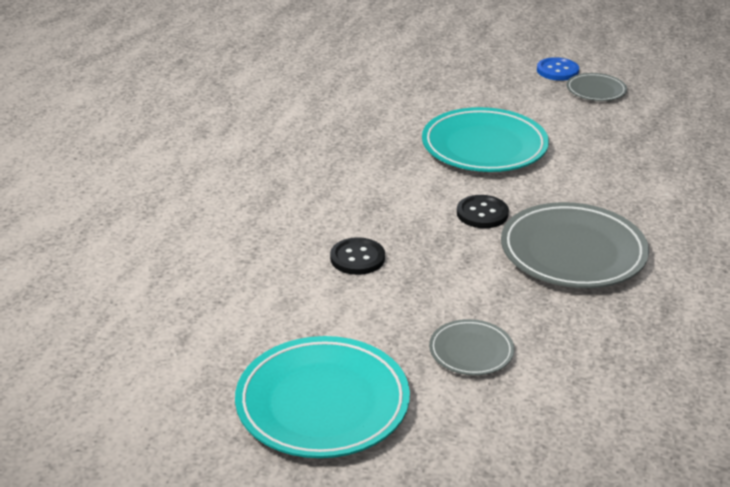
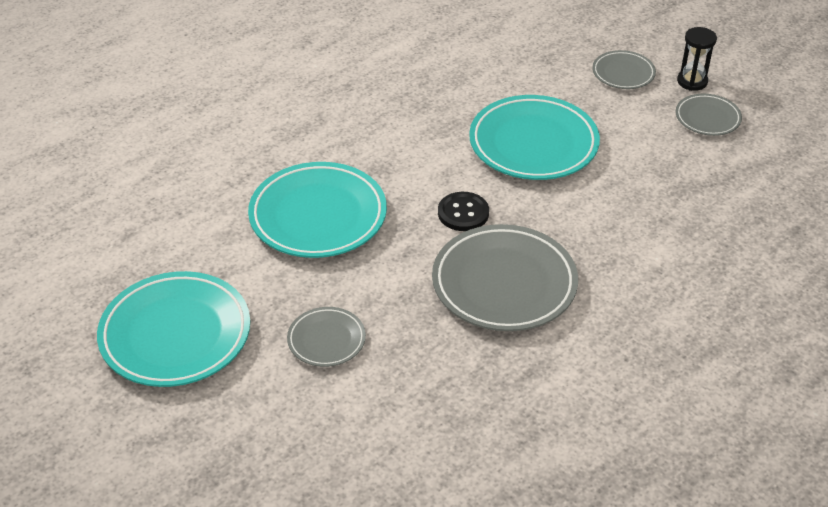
camera: 30 degrees right, 10 degrees up
(357, 258) = (318, 216): black button -> turquoise plate
(500, 80) = (623, 73): none -> grey plate
(557, 71) = (692, 81): blue button -> black hourglass

